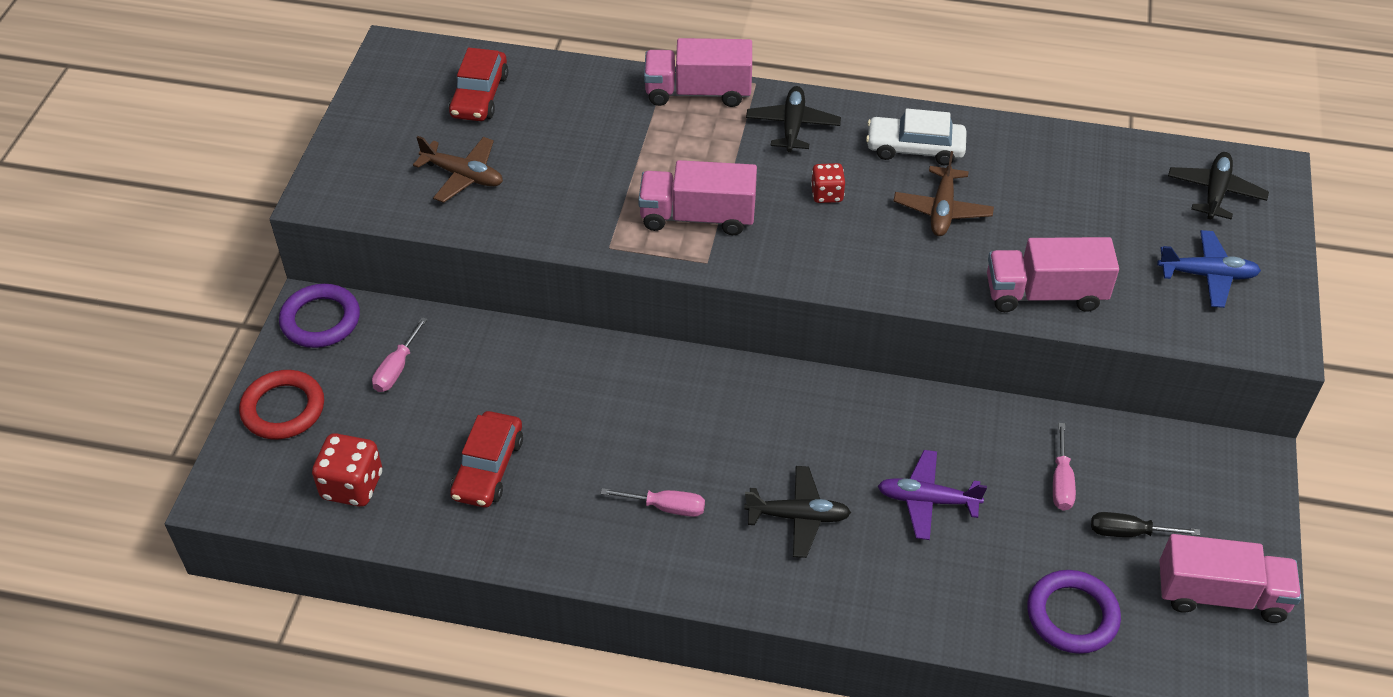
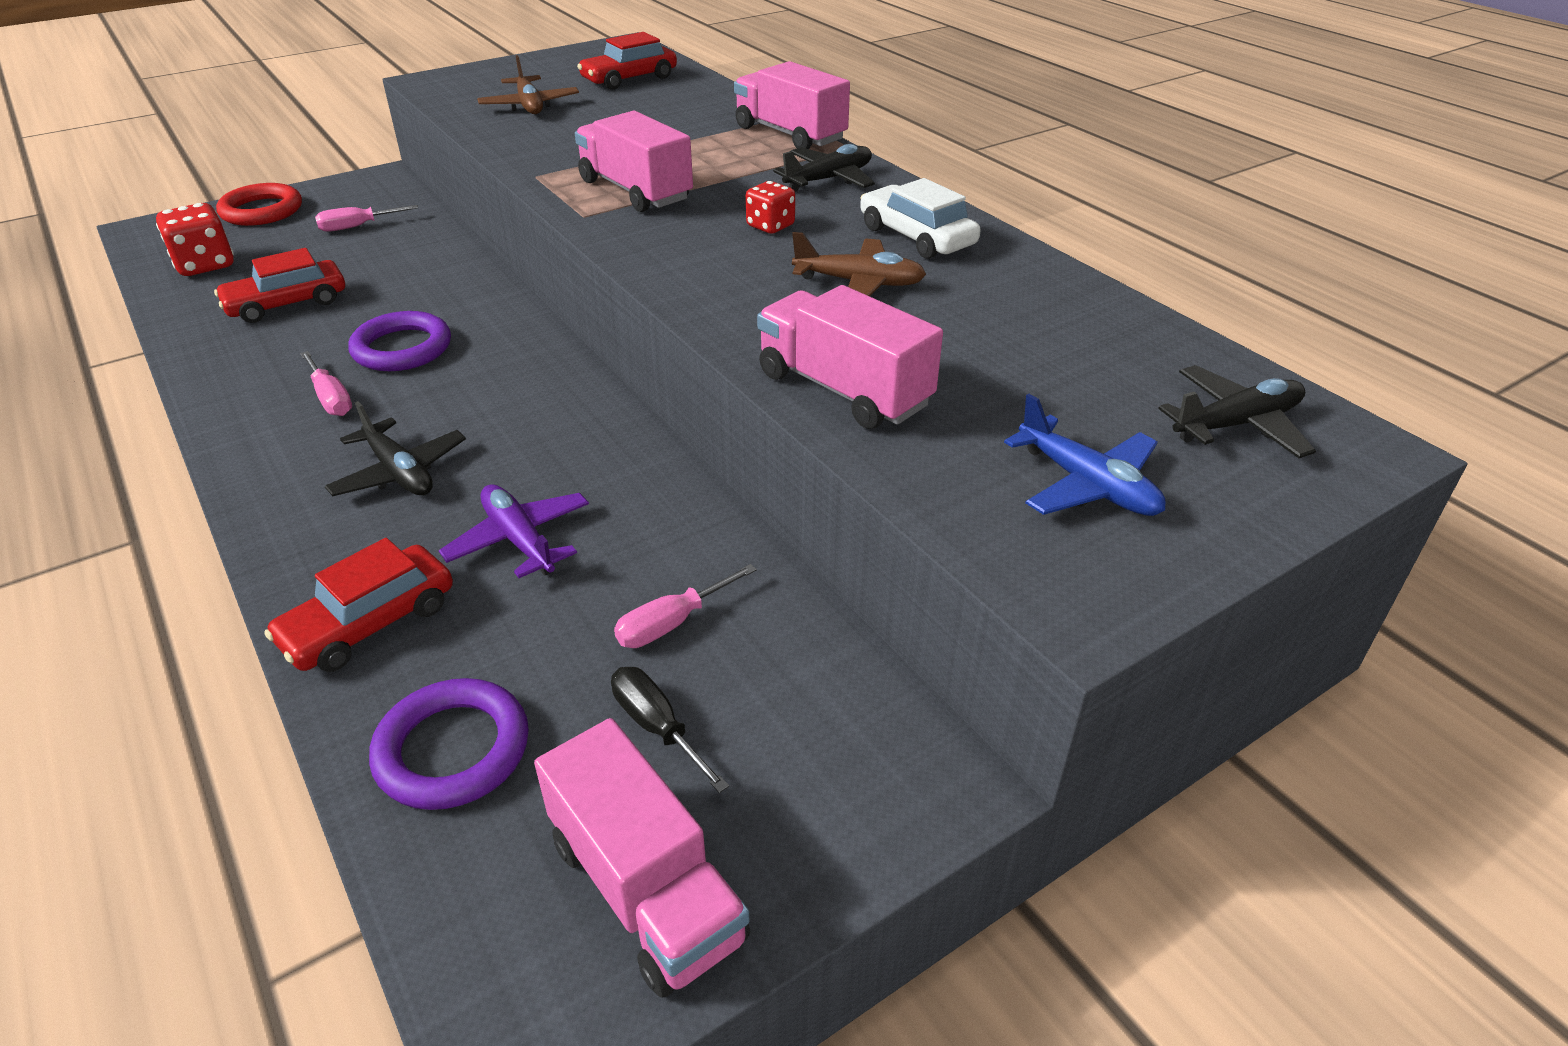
camera: 45 degrees right, 10 degrees down
(320, 320) = (373, 184): purple ring -> purple ring (402, 348)
(938, 600) = (369, 623): none -> red car
(942, 210) = (859, 283): brown plane -> brown plane turned 135 degrees counterclockwise

